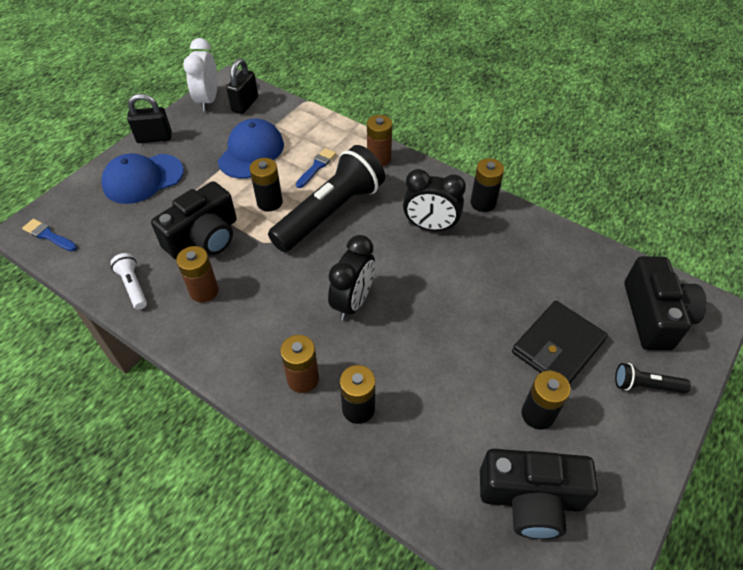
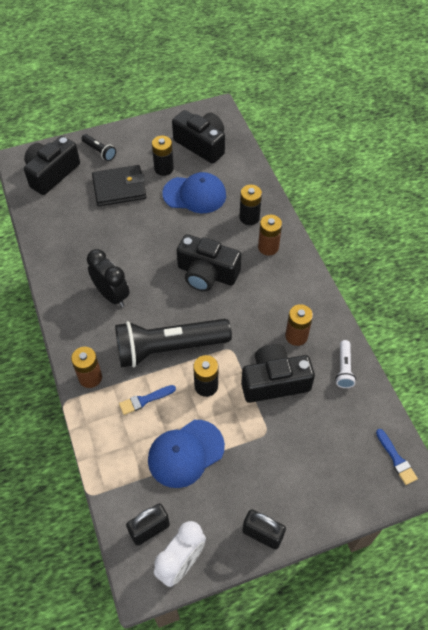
camera: 145 degrees left, 5 degrees up
(143, 179) = (295, 480): blue cap -> blue cap (194, 194)
(353, 302) = (207, 273): black clock -> black camera
(483, 203) = (59, 291): black battery -> none

